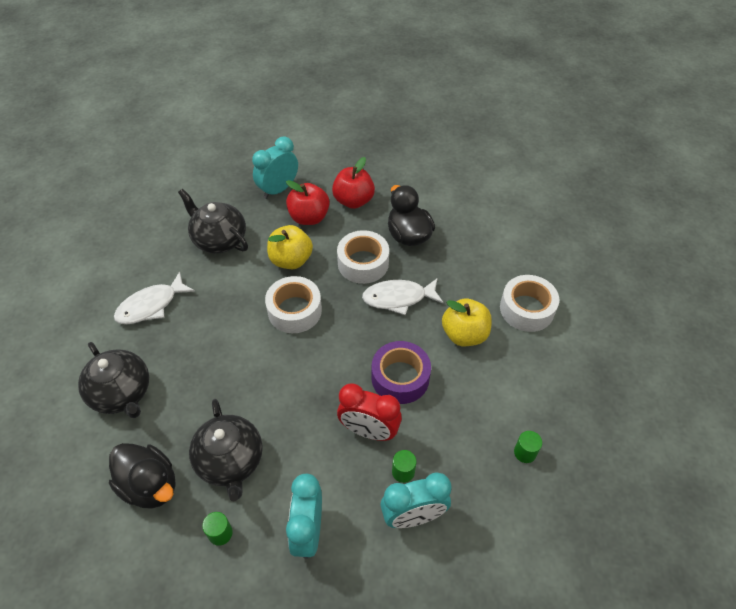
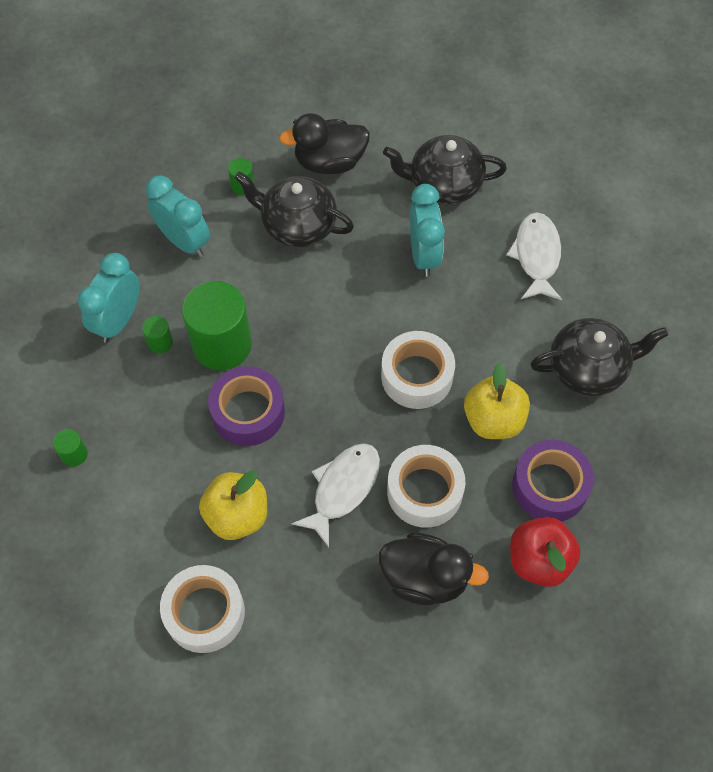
camera: 130 degrees right, 10 degrees up
(278, 189) = (631, 485): turquoise clock -> turquoise clock (423, 255)
(309, 217) = (550, 486): red apple -> purple tape
(369, 431) = (222, 344): red clock -> green cylinder

